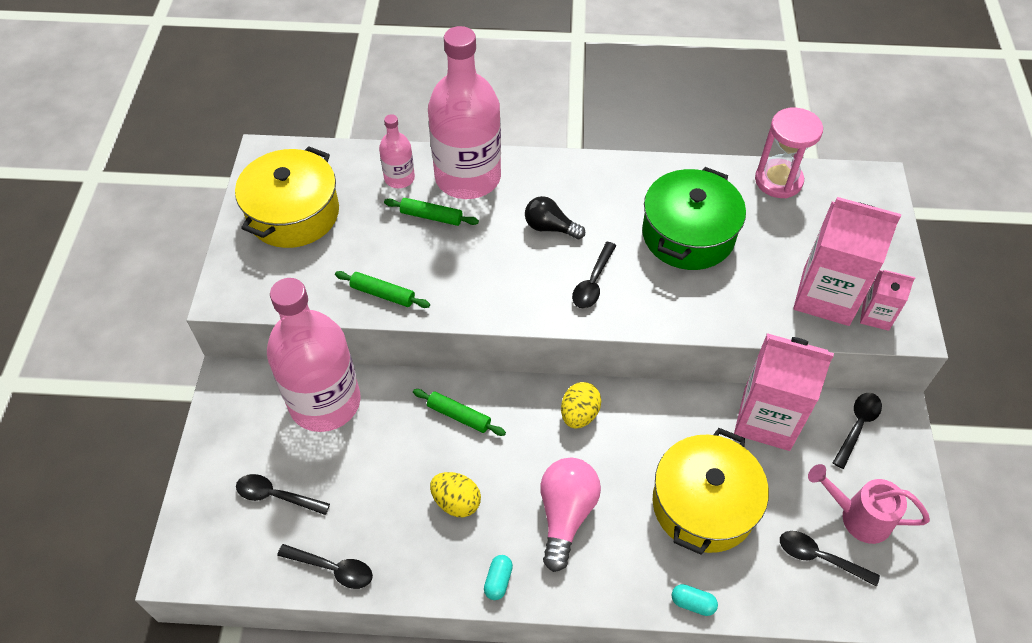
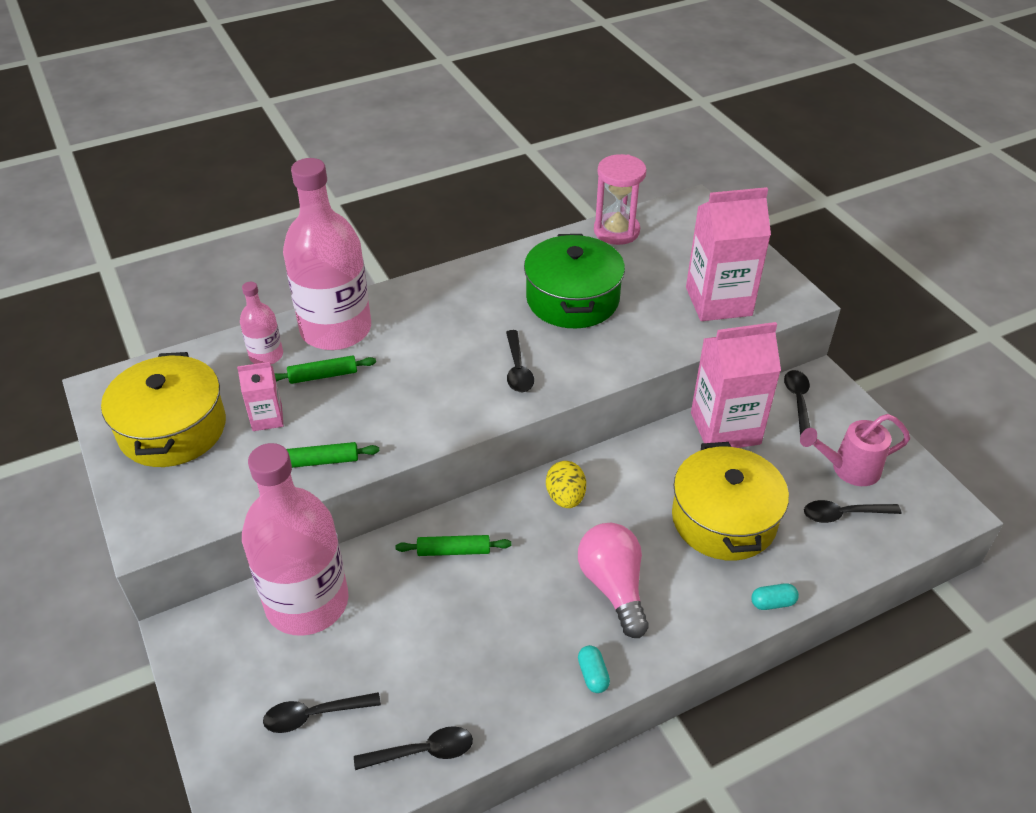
camera: 30 degrees left, 10 degrees down
(456, 502) = (504, 627): yellow egg -> none
(550, 227) = (446, 340): black light bulb -> none
(875, 316) = (766, 300): pink carton -> pink carton (267, 418)

